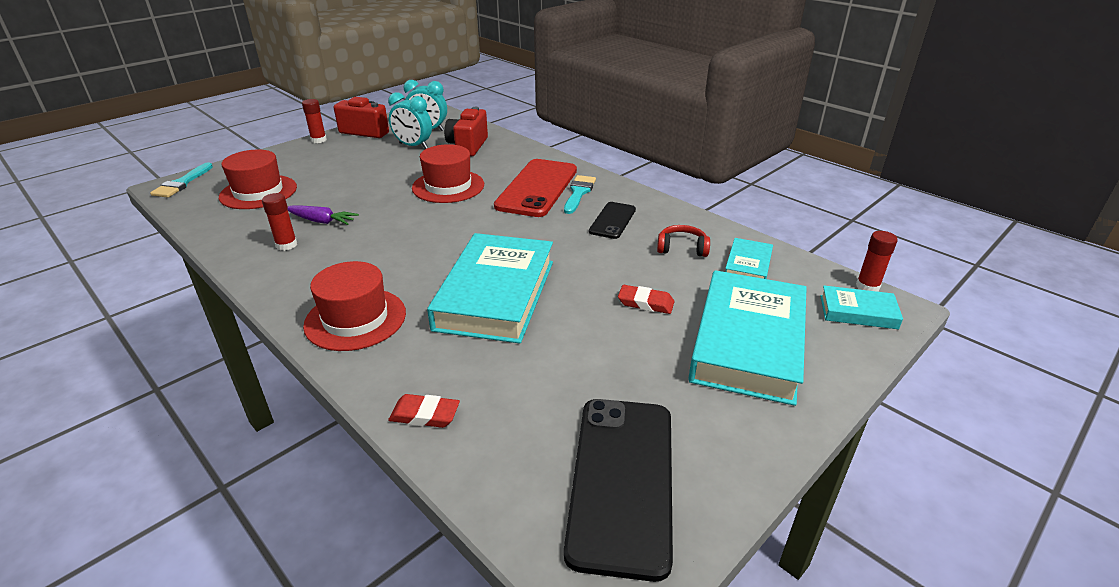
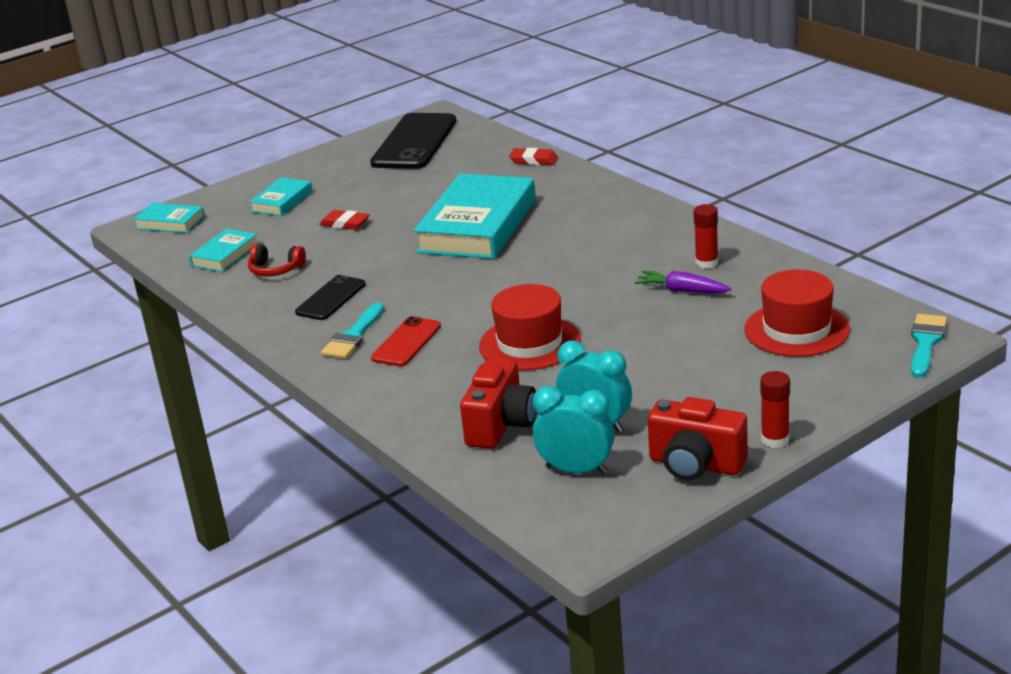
camera: 170 degrees left, 5 degrees down
(355, 319) = (602, 206): red hat -> none
(537, 188) = (406, 342): red phone -> red phone, size x0.54
(748, 343) = (282, 201): turquoise book -> turquoise book, size x0.48
(867, 286) = (136, 241): red glue stick -> none

